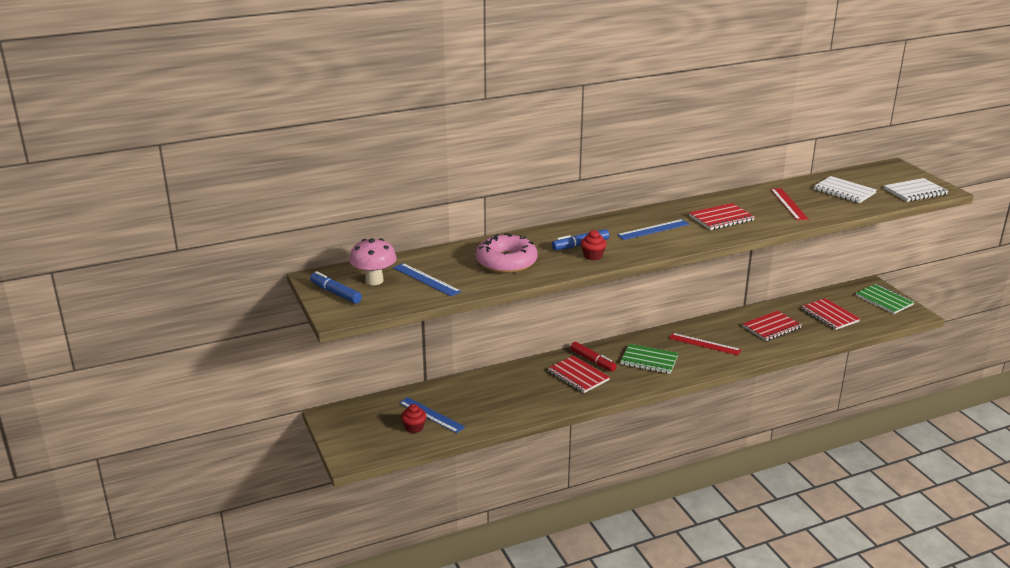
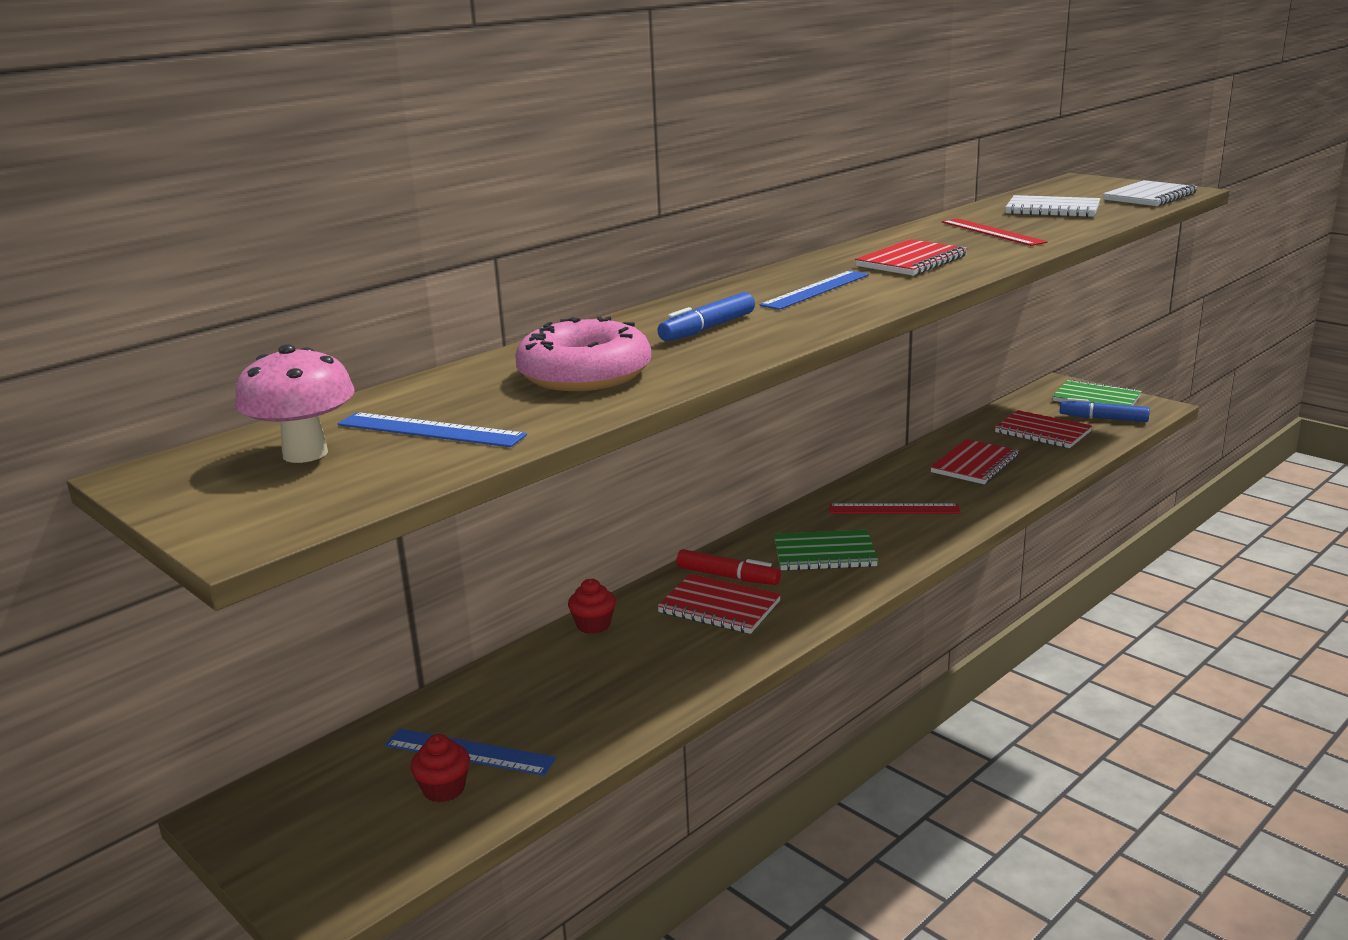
camera: 20 degrees left, 5 degrees down
(335, 293) = (218, 493): blue marker -> blue marker (1103, 418)
(593, 256) = (747, 338): red cupcake -> red cupcake (593, 625)

